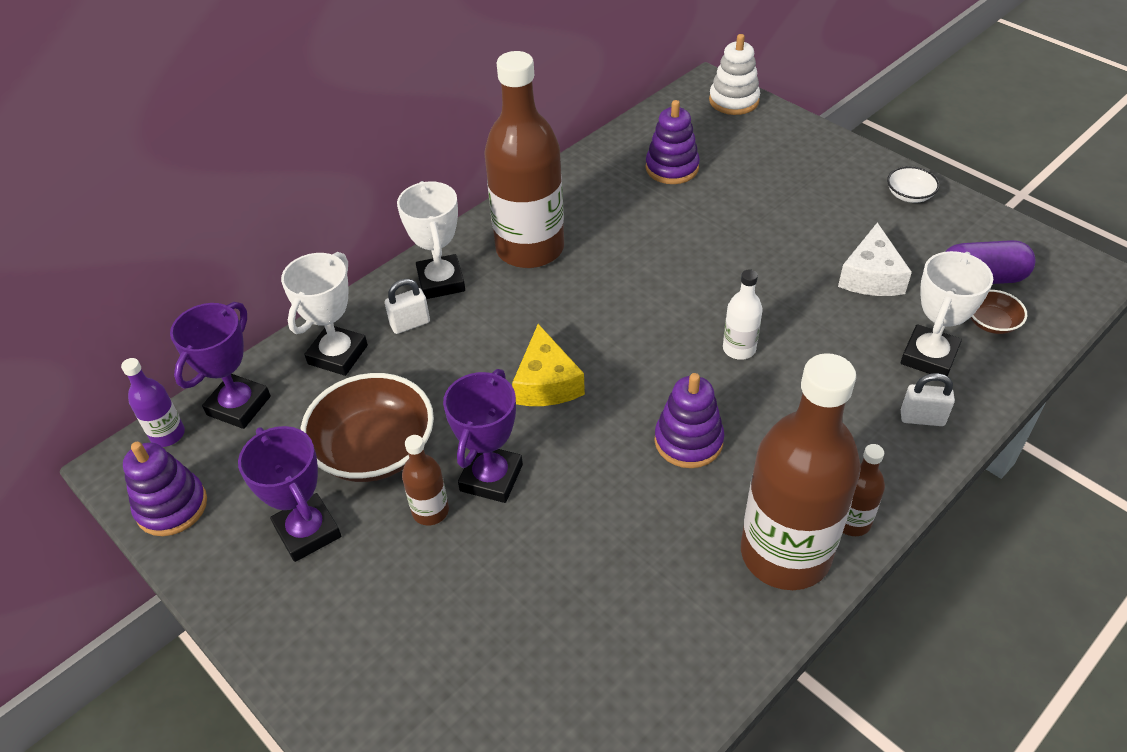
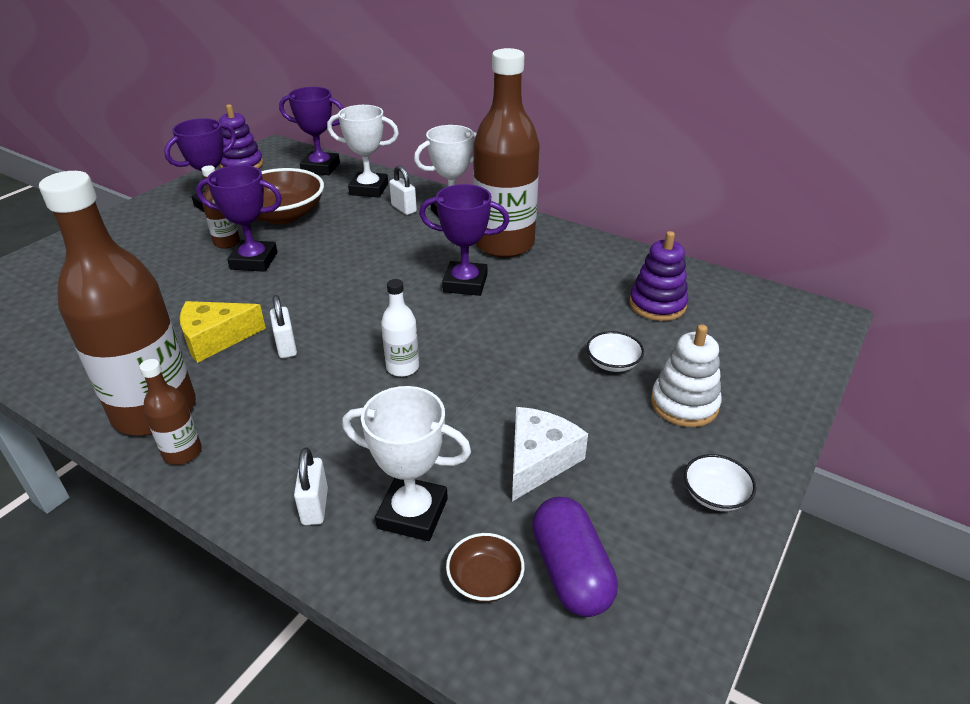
camera: 75 degrees right, 10 degrees down
(168, 434) = (297, 153): purple bottle -> none
(546, 383) = (349, 271): yellow cheese -> yellow cheese (216, 339)
(601, 288) = (465, 283): none -> purple trophy
(688, 441) = (286, 347): purple stacking toy -> white padlock
(734, 101) = (808, 335): white stacking toy -> white stacking toy (684, 404)
(753, 212) = (613, 363): none -> white bowl
(871, 276) = (539, 460): white cheese -> white cheese turned 120 degrees clockwise

